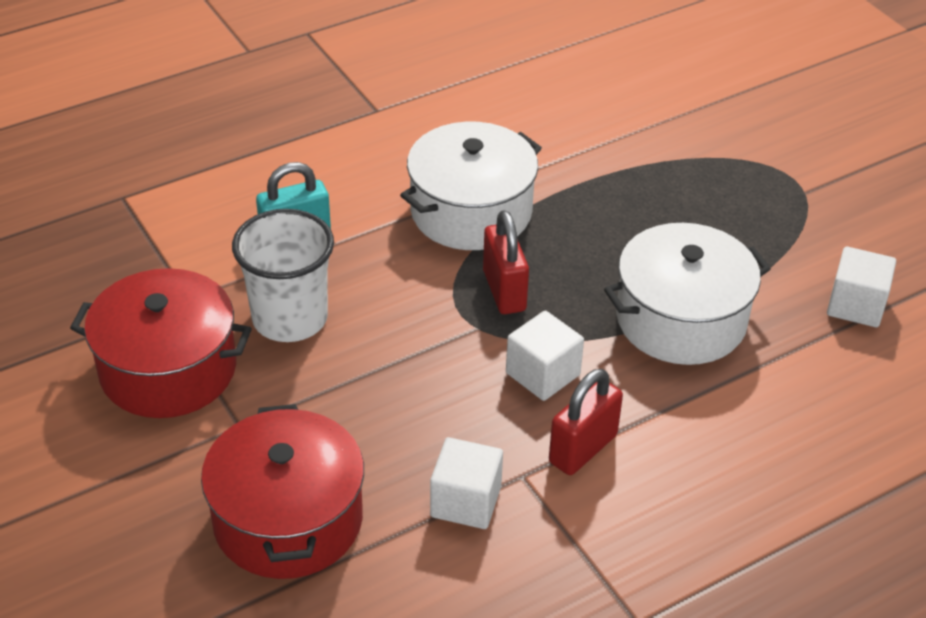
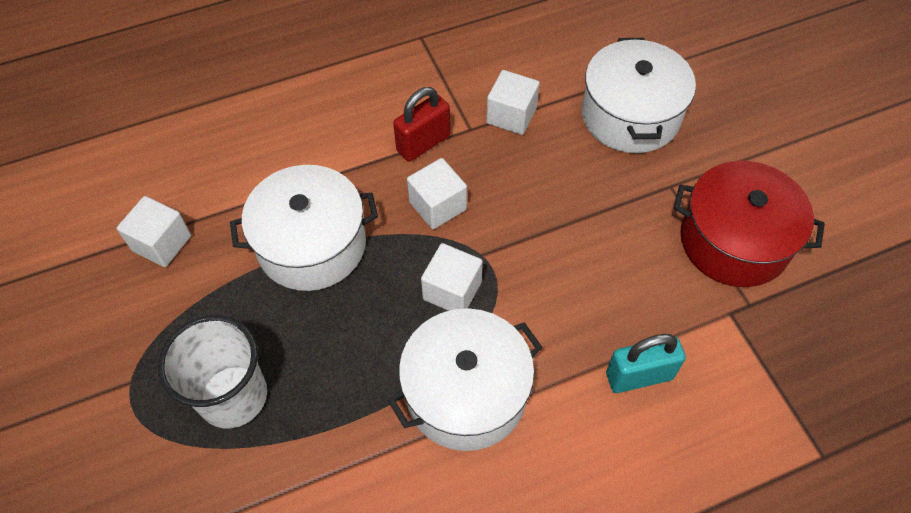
camera: 170 degrees left, 15 degrees up
(288, 519) = (630, 115): red pot -> white pot
(290, 318) = (639, 281): white cup -> white cup (233, 396)
(504, 291) = (452, 290): red padlock -> white cube

